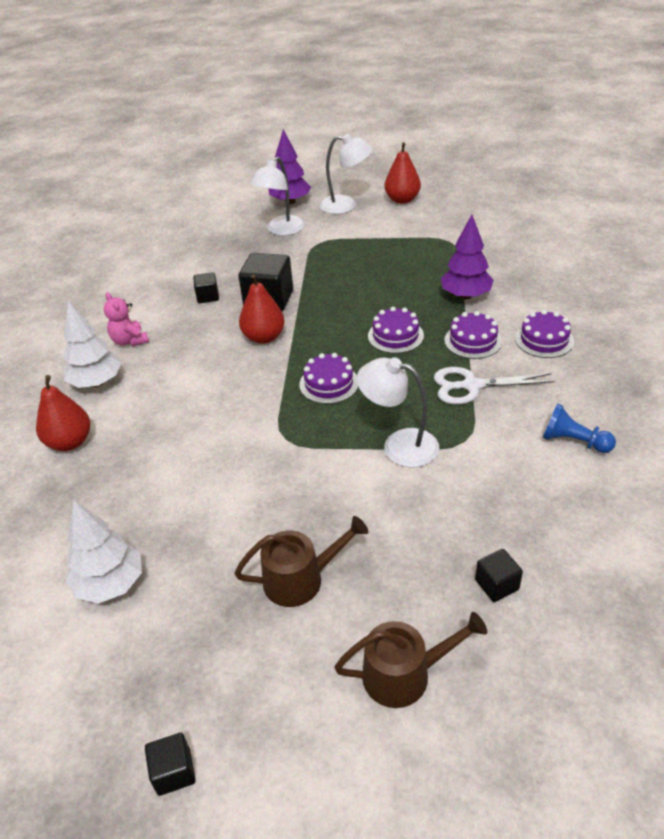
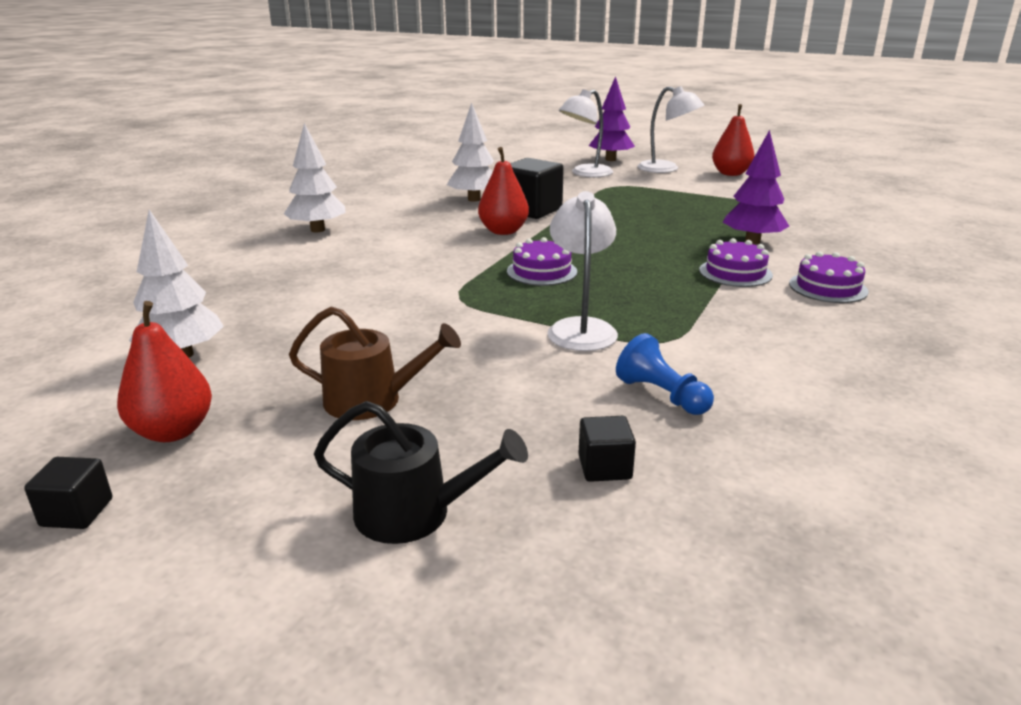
camera: 20 degrees right, 15 degrees down
(70, 442) = (254, 259): red pear -> red pear (173, 431)
(130, 341) = (374, 212): pink teddy bear -> none
(208, 296) = (474, 199): black cube -> white tree
(395, 336) = (646, 254): purple cake -> none
(399, 445) = (581, 328): white lamp -> white lamp turned 45 degrees clockwise
(404, 674) = (414, 513): brown watering can -> black watering can
(472, 386) = (707, 303): white scissors -> none
(573, 441) = (809, 371): blue pawn -> blue pawn (662, 395)

